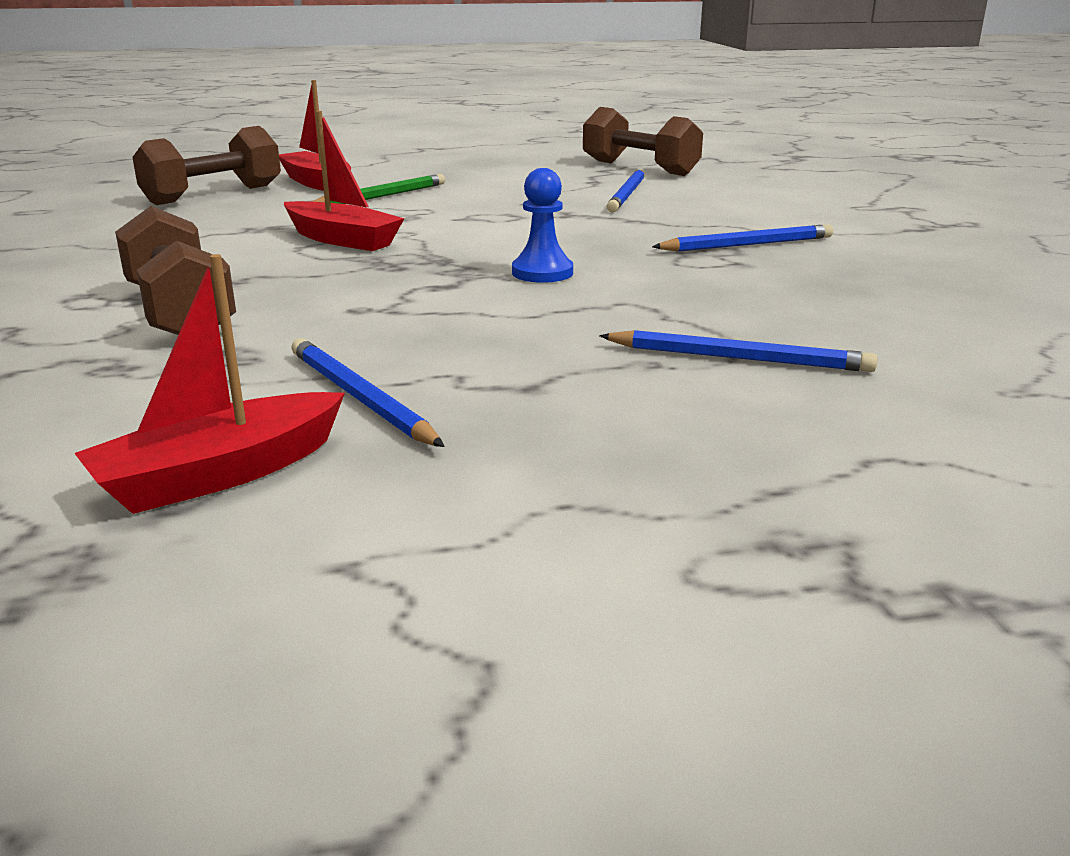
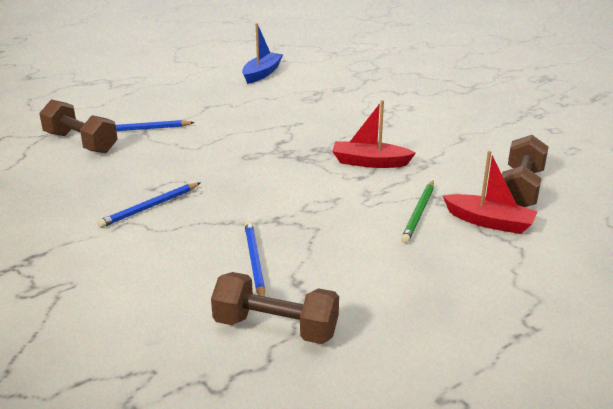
camera: 155 degrees right, 5 degrees up
(180, 313) = (358, 109): brown dumbbell -> brown dumbbell (81, 143)
(220, 474) = (262, 73): red boat -> blue boat
(359, 398) = (253, 94): blue pencil -> none
(542, 272) = (245, 159): blue pawn -> none

